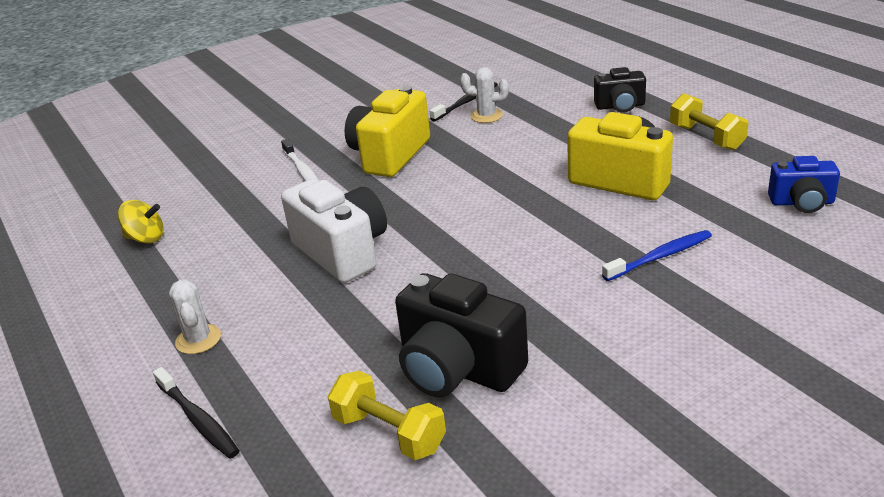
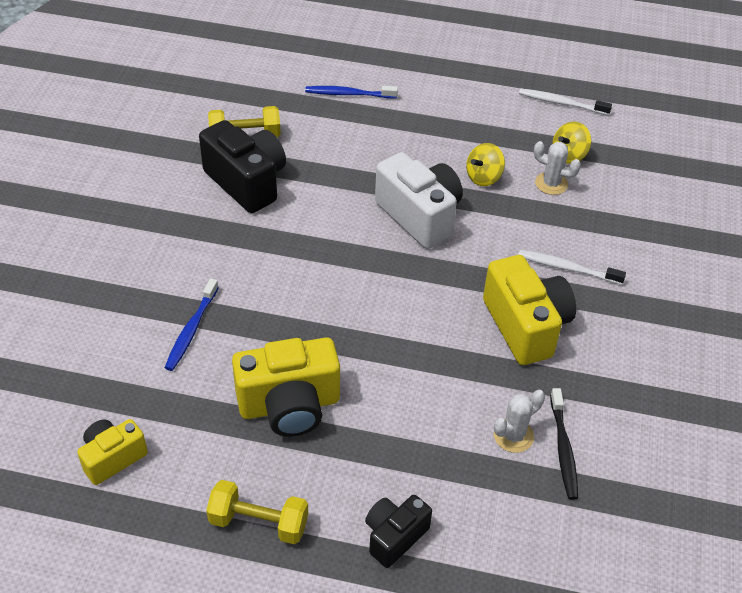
camera: 130 degrees right, 15 degrees up
(53, 284) = (561, 103): none -> white toothbrush
(198, 339) = (415, 123): white cactus -> white cactus (551, 183)
(198, 419) = (348, 94): black toothbrush -> blue toothbrush
(239, 256) = (483, 177): none -> yellow spinning top
(342, 252) = (420, 216): white camera -> white camera turned 135 degrees counterclockwise
(457, 369) = (247, 182): black camera -> black camera turned 60 degrees clockwise
(801, 203) = (112, 458): blue camera -> yellow camera

